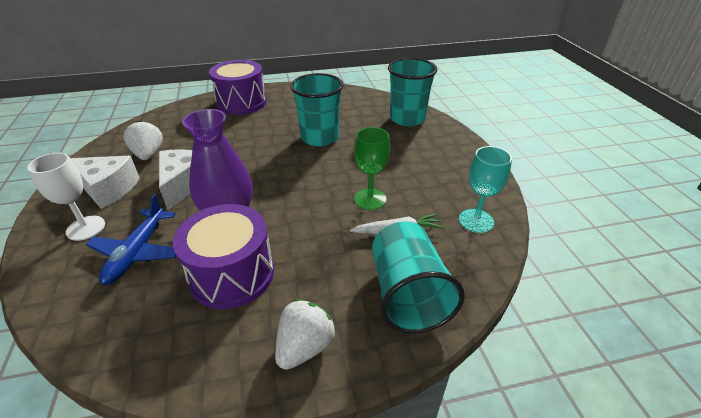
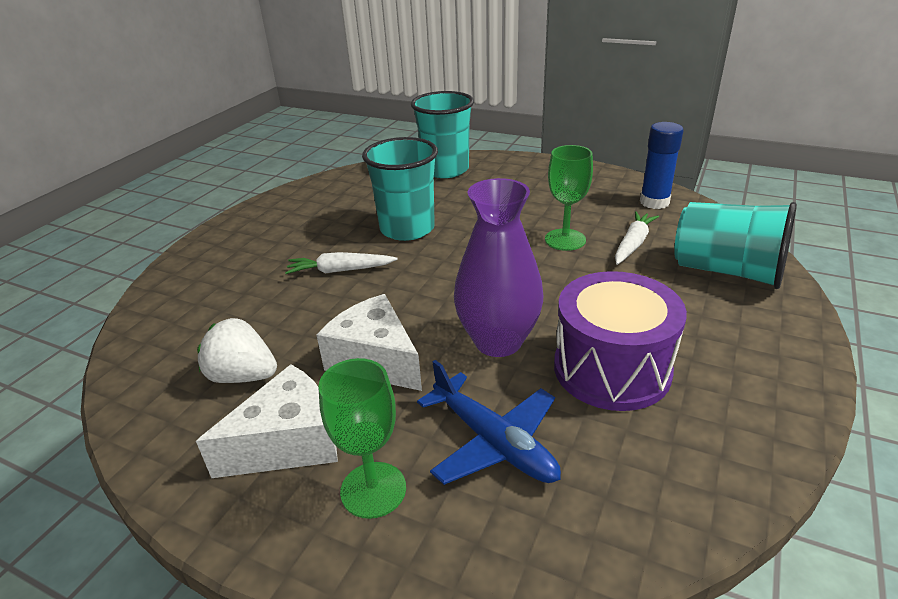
camera: 50 degrees left, 5 degrees down
(86, 228) = (373, 490): white goblet -> green goblet
(241, 102) = (227, 255): purple drum -> none
(256, 137) = (340, 270): none -> white carrot
(305, 347) = (761, 352): white strawberry -> none
(476, 220) = (654, 202): turquoise goblet -> blue glue stick

